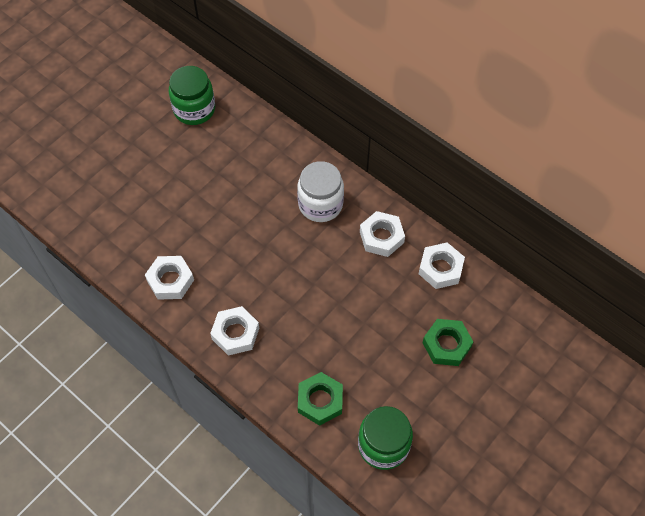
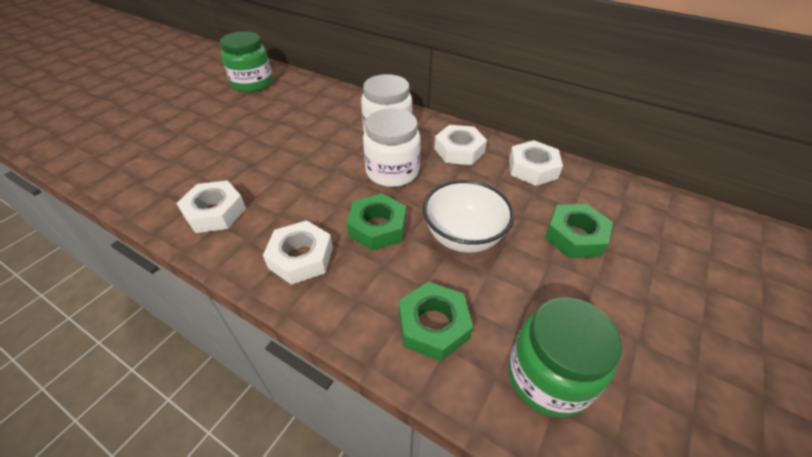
camera: 10 degrees left, 15 degrees down
(295, 314) = (377, 227): none -> green nut
(316, 255) = (392, 172): none -> white jar
(359, 332) = (463, 237): none -> white bowl

